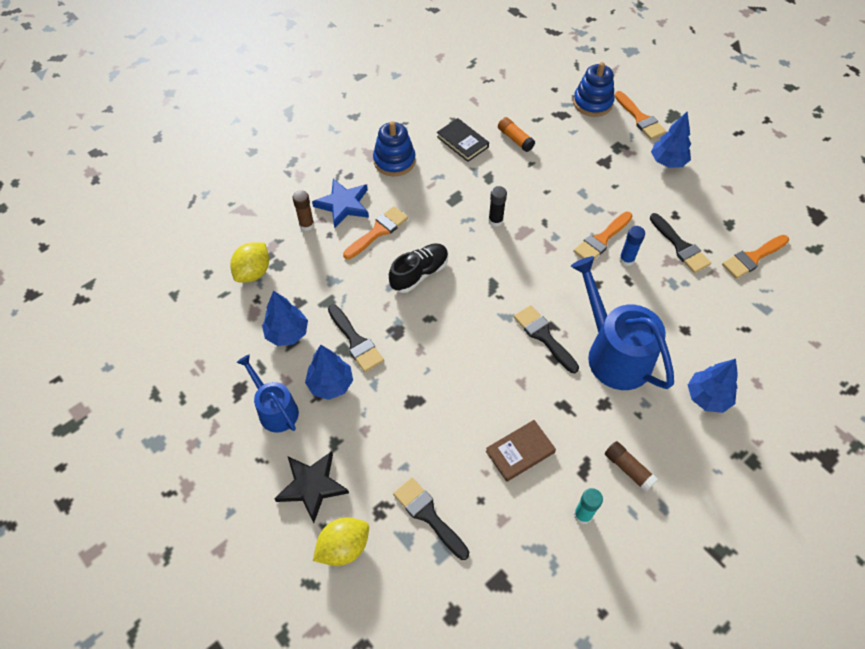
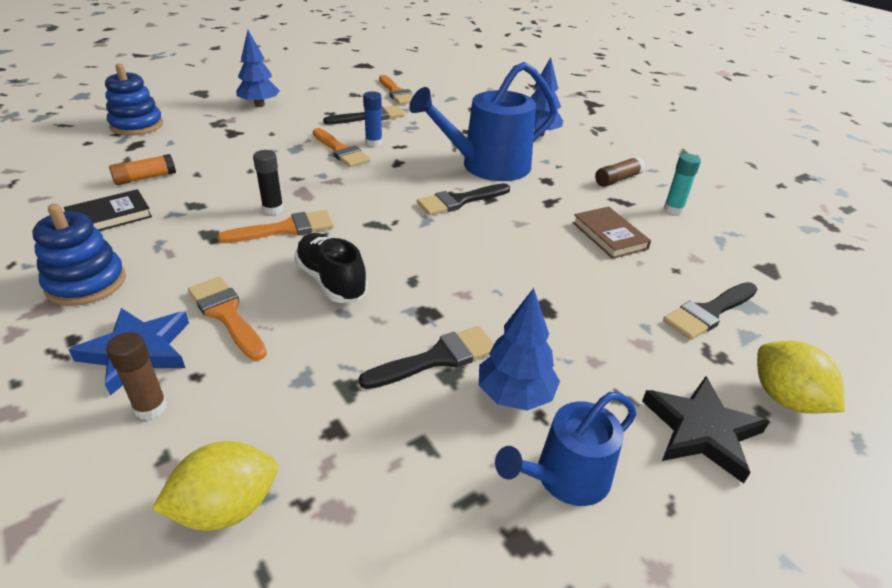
camera: 85 degrees left, 20 degrees down
(253, 272) = (226, 508): yellow lemon -> yellow lemon turned 60 degrees counterclockwise
(287, 333) = (401, 451): blue tree -> none
(640, 118) = (188, 107): orange brush -> orange brush (285, 229)

